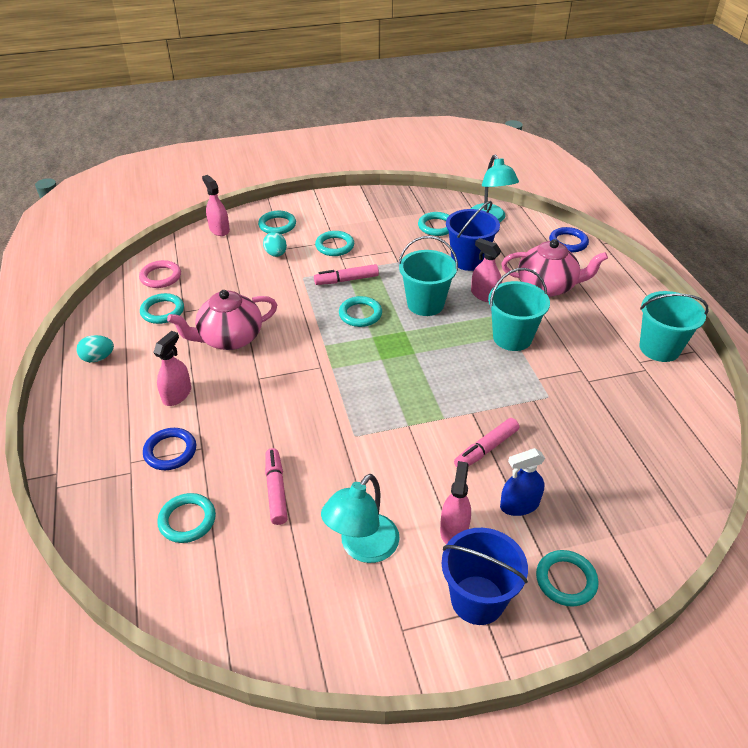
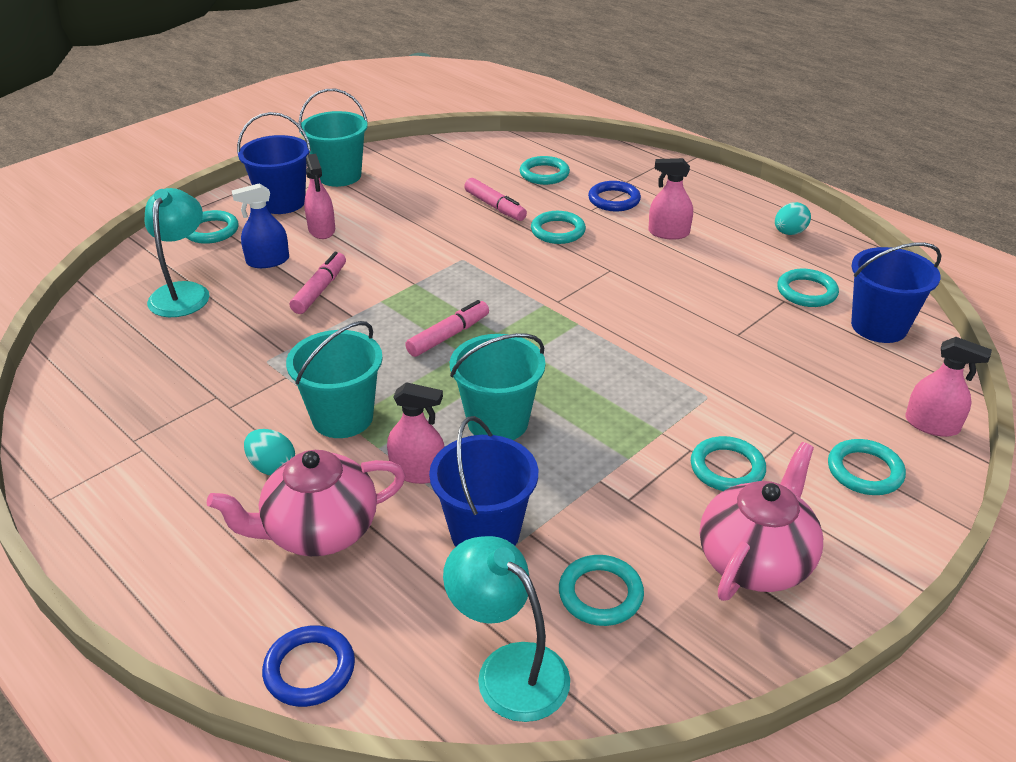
camera: 150 degrees right, 5 degrees down
(161, 277) = (879, 326): pink ring -> blue bucket
(177, 394) = (668, 233): pink spray bottle -> pink spray bottle turned 105 degrees clockwise
(229, 338) = (691, 292): pink teapot -> pink teapot (756, 560)
(276, 254) = (791, 417): turquoise egg -> turquoise egg (272, 467)
(346, 280) = (643, 416): pink marker -> pink marker (448, 336)
(360, 314) = (573, 374): turquoise ring -> turquoise ring (558, 231)
(362, 547) = (392, 200): turquoise lamp -> turquoise lamp (183, 292)
(519, 505) = (268, 261): blue spray bottle -> blue spray bottle turned 150 degrees counterclockwise
(659, 348) = (109, 482): turquoise bucket -> turquoise bucket (339, 176)

